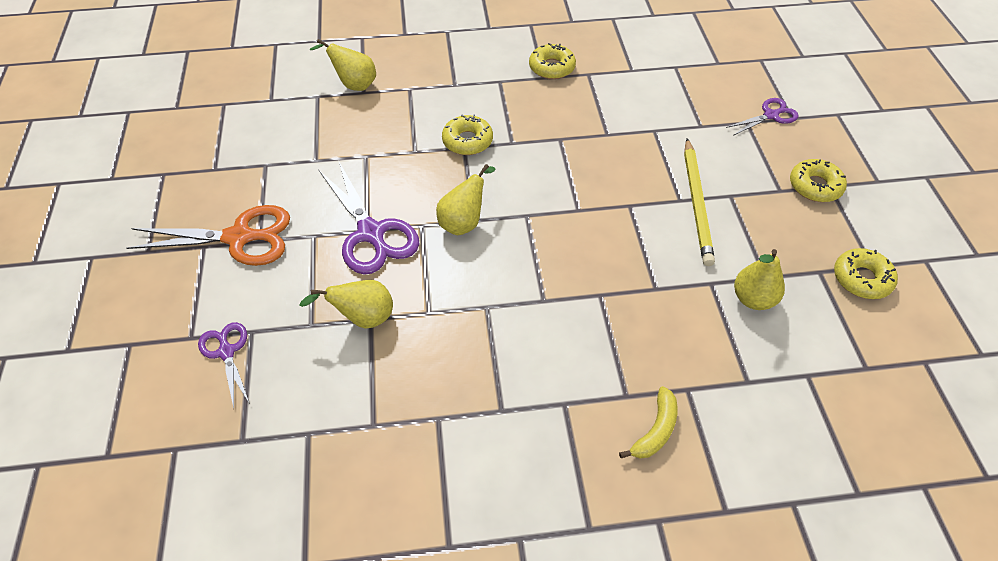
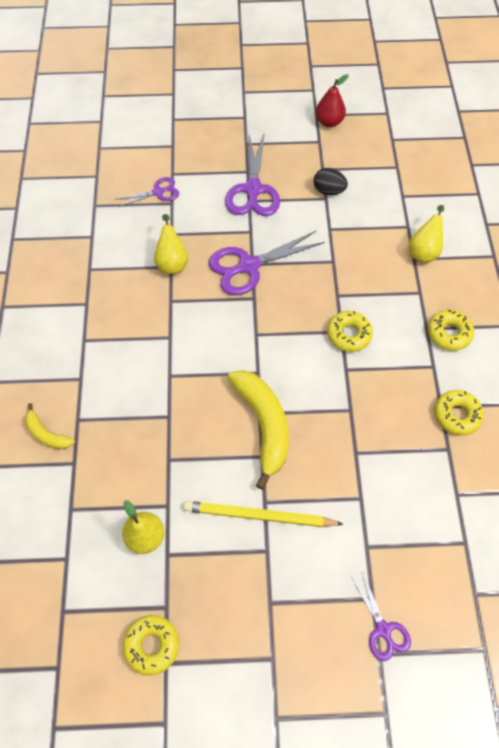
camera: 95 degrees right, 10 degrees up
(128, 165) = (329, 122): none -> red pear
(239, 237) = (253, 189): orange scissors -> purple scissors
(253, 162) = (328, 191): none -> black egg
(464, 222) = (254, 327): yellow pear -> none
(593, 206) = (263, 425): none -> yellow banana
(815, 186) = (273, 642): yellow donut -> yellow donut (449, 333)

